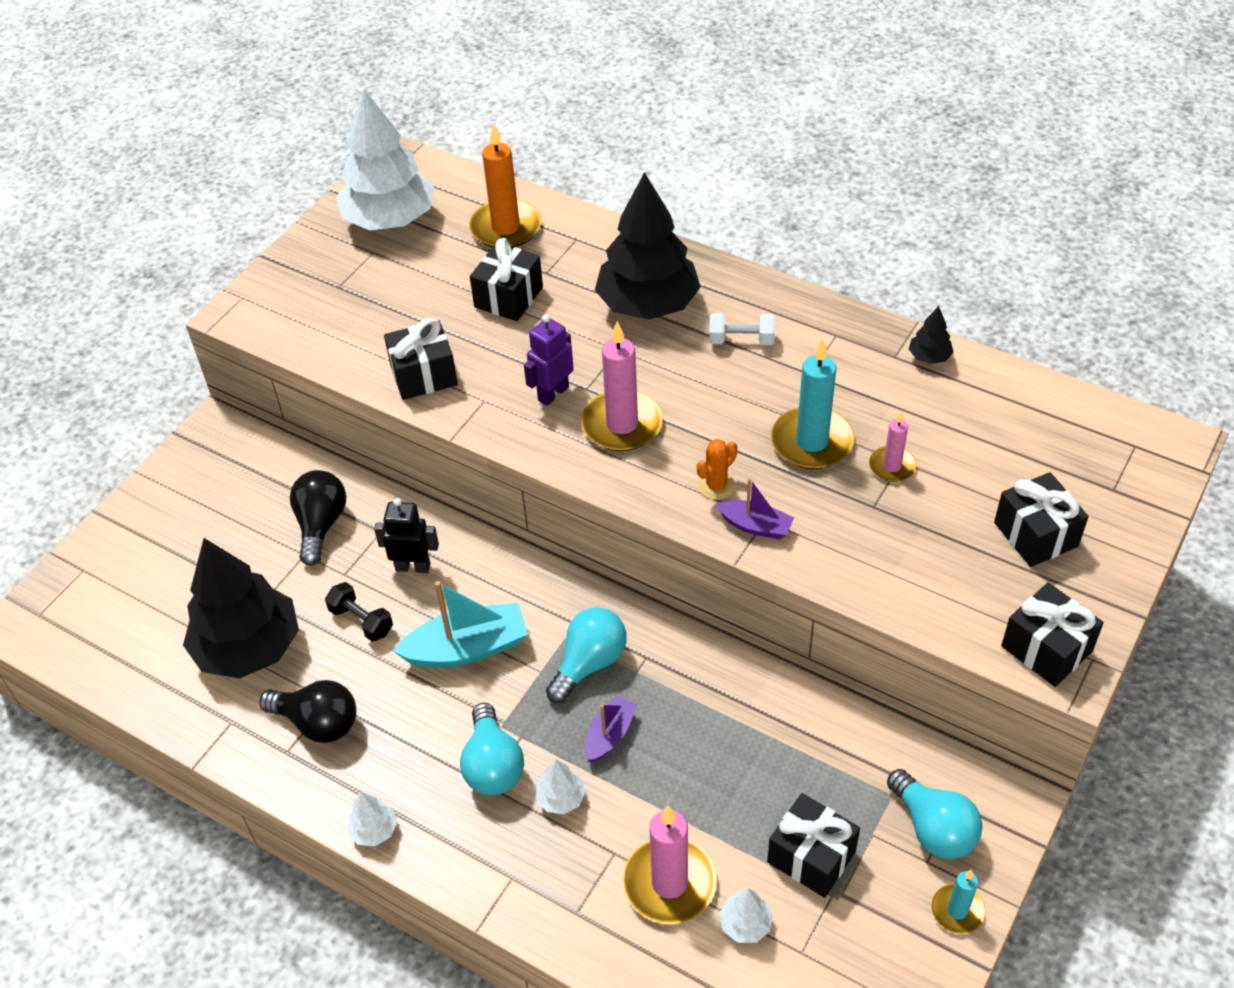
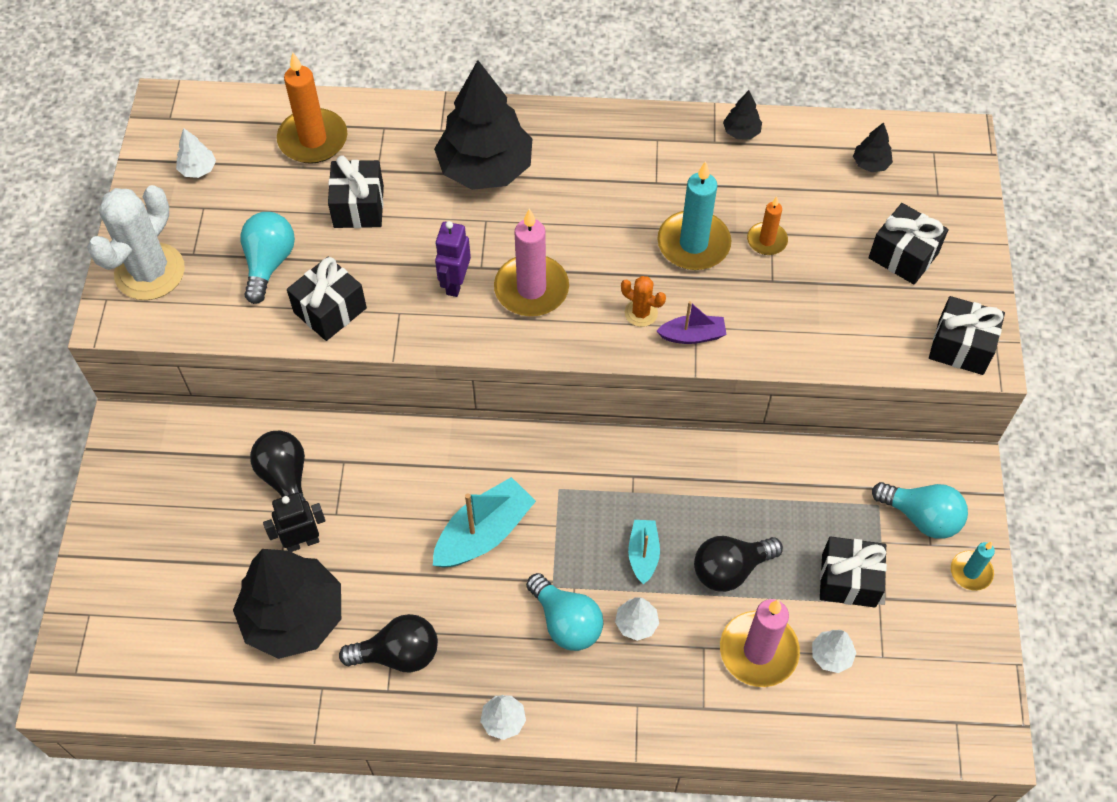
camera: 30 degrees left, 10 degrees up
(292, 288) = (150, 272): none -> white cactus
(361, 621) = (378, 549): black dumbbell -> none
(390, 220) = (198, 169): white tree -> white tree, size x0.41
(413, 567) = (392, 482): black robot -> black robot (302, 542)
(589, 663) = (591, 501): turquoise light bulb -> turquoise light bulb (269, 263)
(609, 735) = (643, 554): purple boat -> turquoise boat
(690, 789) = (730, 569): none -> black light bulb
(716, 486) = (641, 313): orange cactus -> orange cactus turned 75 degrees counterclockwise
(741, 340) = (583, 173): white dumbbell -> none
(892, 466) = (767, 240): pink candle -> orange candle
(1054, 433) = (870, 164): none -> black tree

